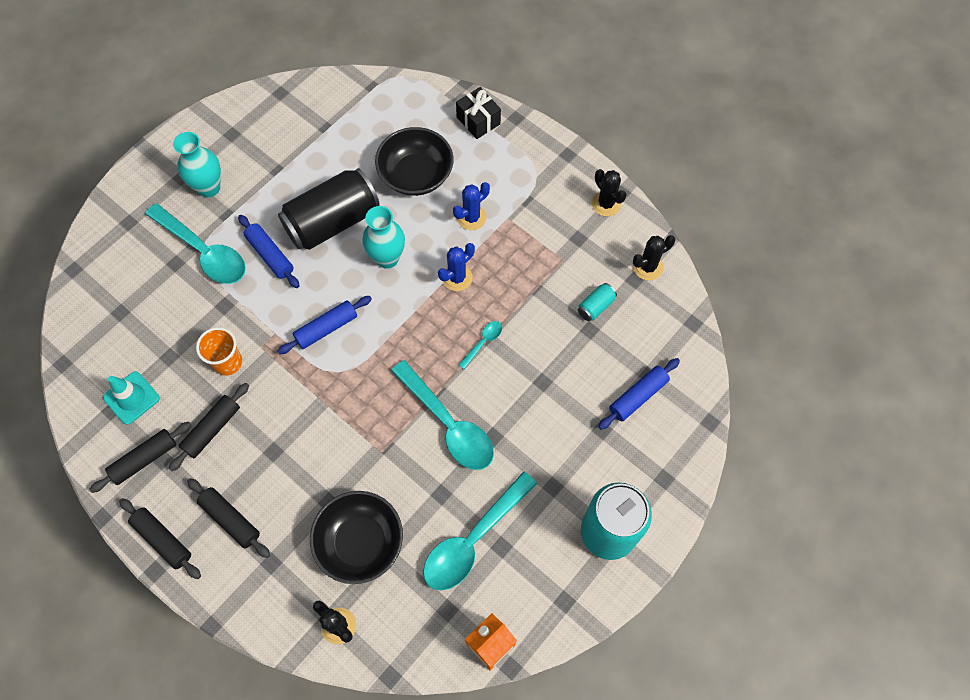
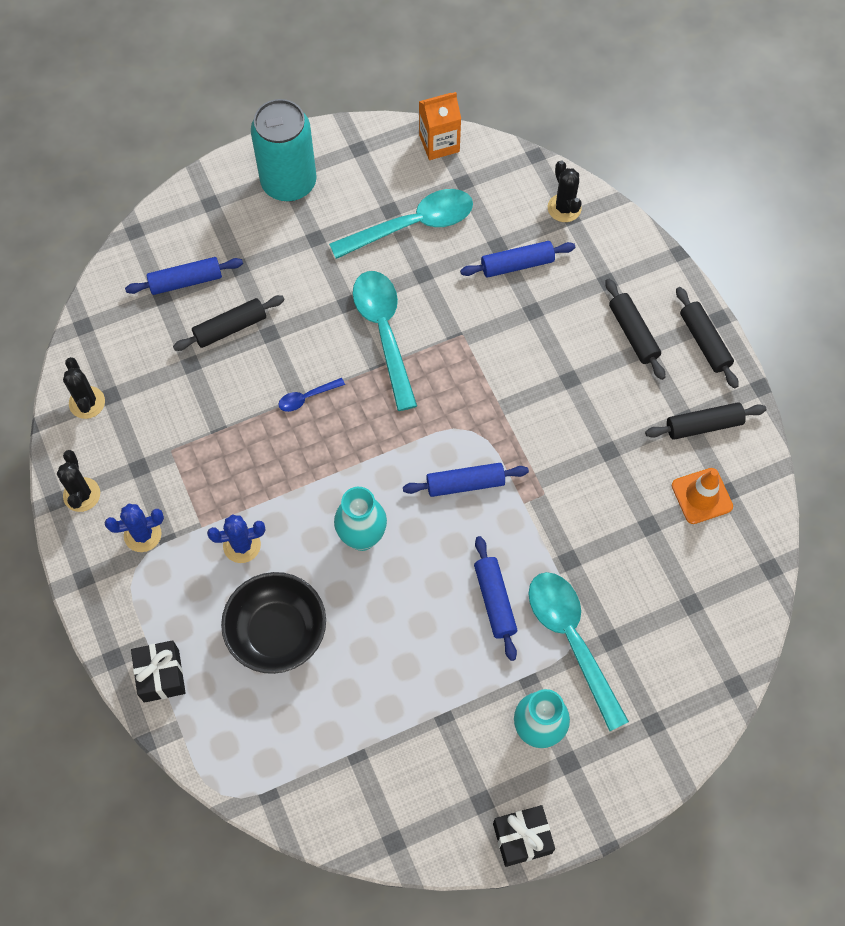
camera: 155 degrees left, 0 degrees up
(131, 398) = (702, 496): turquoise traffic cone -> orange traffic cone
(197, 125) = (522, 838): none -> black gift
(212, 429) = (625, 427): black rolling pin -> black rolling pin (230, 328)
(228, 362) = (586, 491): orange cup -> none
(332, 222) = (405, 612): black can -> none
(360, 542) = (517, 264): black bowl -> blue rolling pin
(457, 278) = (296, 480): blue cactus -> blue cactus (142, 534)
(483, 342) = (307, 397): turquoise spoon -> blue spoon
(595, 306) = (169, 384): turquoise can -> none
(648, 267) = (87, 402): black cactus -> black cactus turned 75 degrees clockwise

